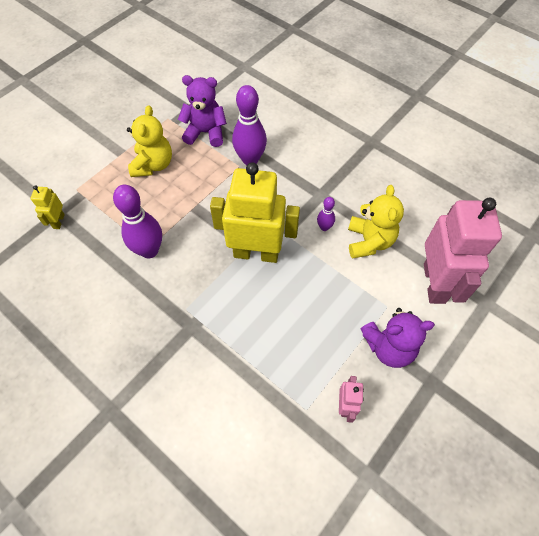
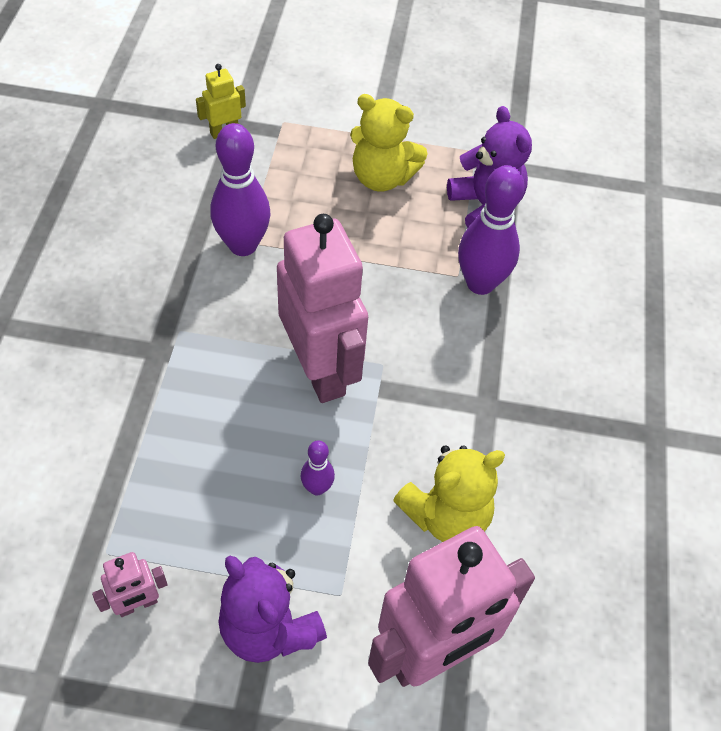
camera: 55 degrees right, 5 degrees down
(153, 165) = (382, 177): yellow teddy bear -> yellow teddy bear turned 45 degrees clockwise
(256, 253) = (320, 370): yellow robot -> pink robot
(324, 227) = (428, 439): purple bowling pin -> purple bowling pin (317, 488)

